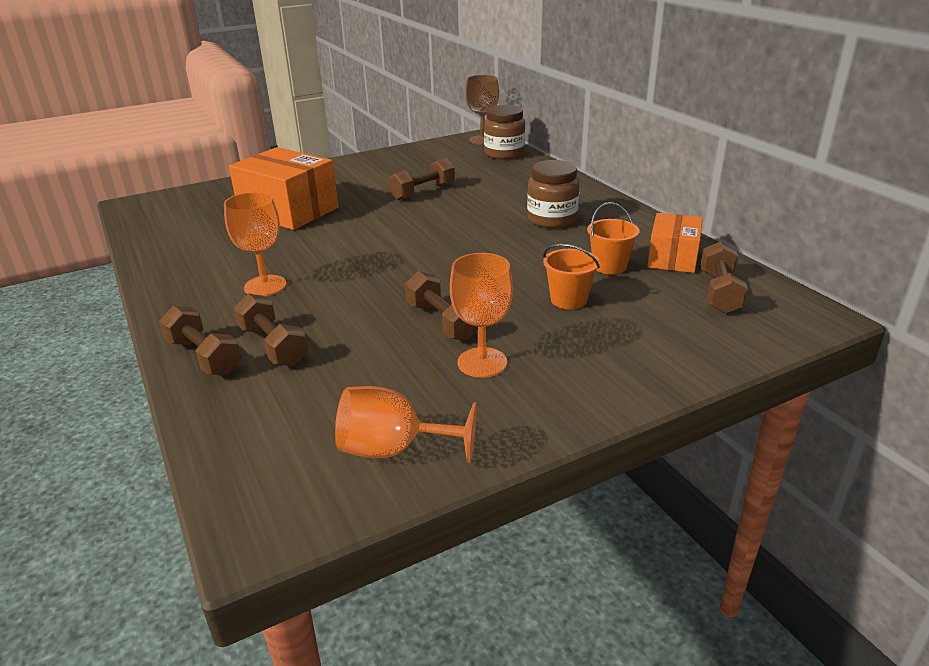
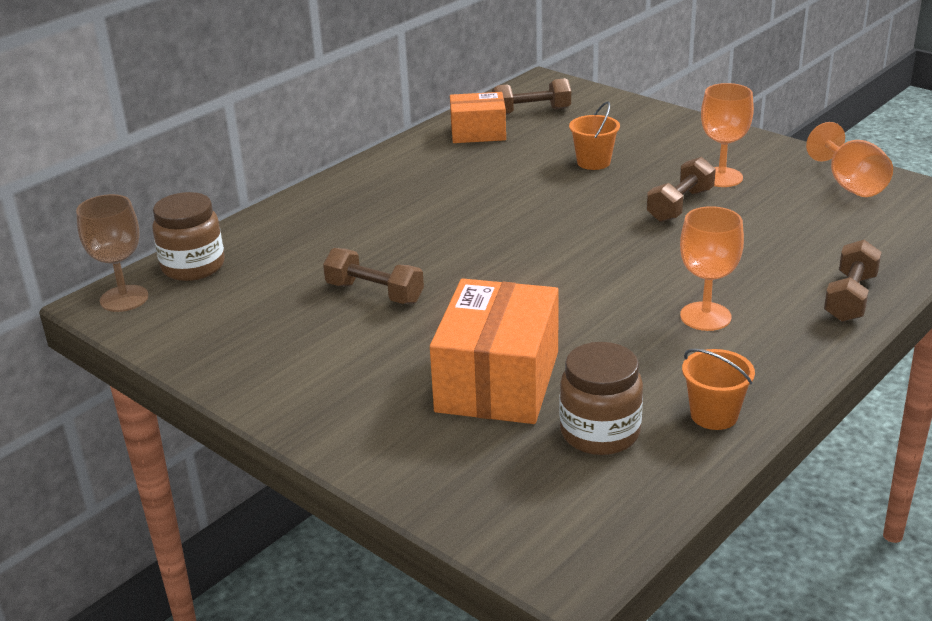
camera: 110 degrees left, 0 degrees up
(273, 346) = (797, 270): brown dumbbell -> none
(552, 219) = (421, 196): brown jar -> brown jar (600, 433)
(609, 266) = (515, 155): orange bucket -> orange bucket (714, 415)

